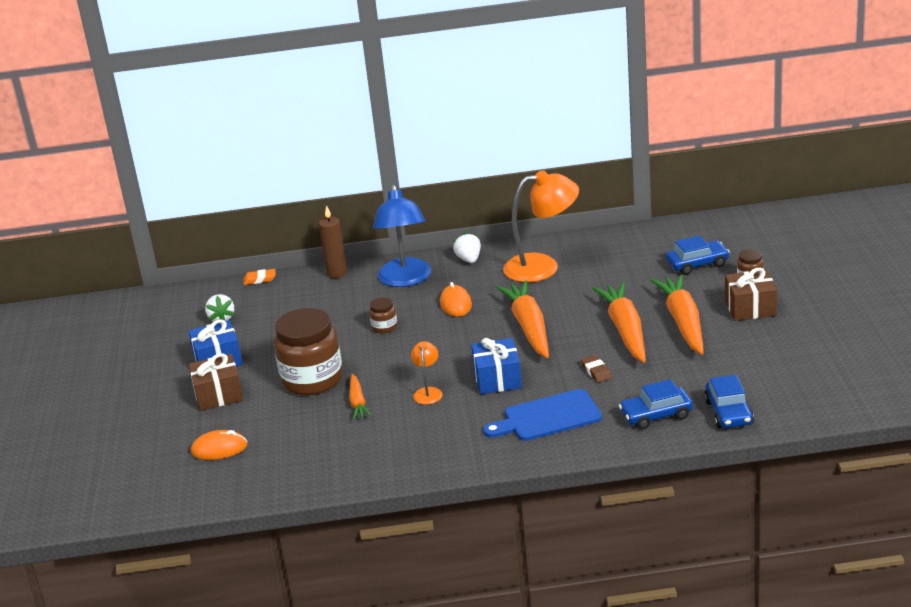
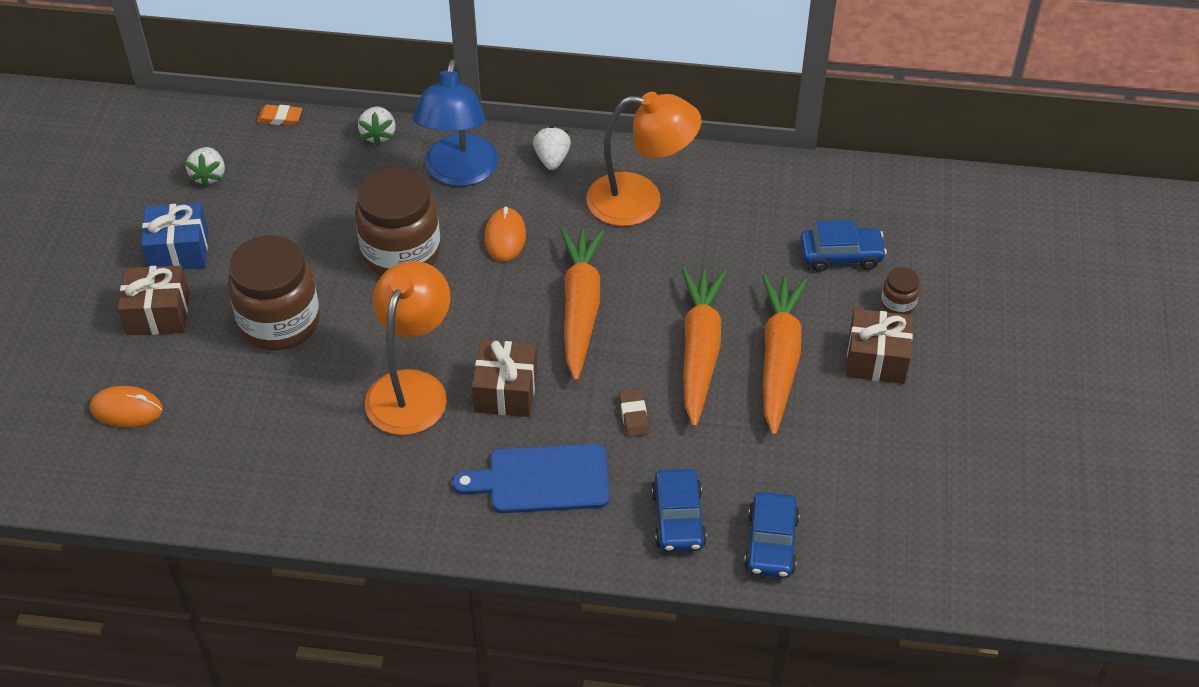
camera: 10 degrees right, 20 degrees up
(337, 273) = (378, 135): brown candle -> white strawberry
(358, 402) = (320, 379): orange carrot -> none
(384, 327) = (401, 253): brown jar -> brown jar, size x2.30
(428, 392) = (412, 388): orange lamp -> orange lamp, size x2.10
(497, 379) = (506, 391): blue gift -> brown gift
(656, 415) = (678, 518): blue car -> blue car turned 90 degrees counterclockwise

